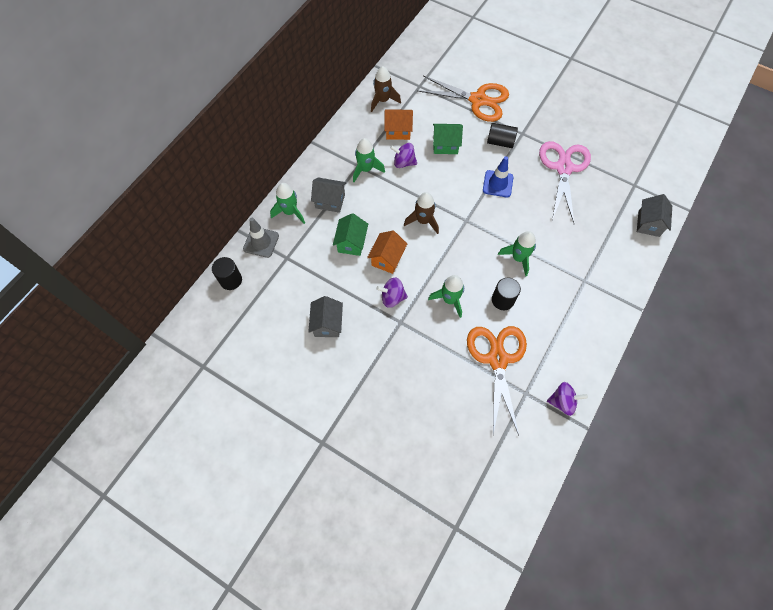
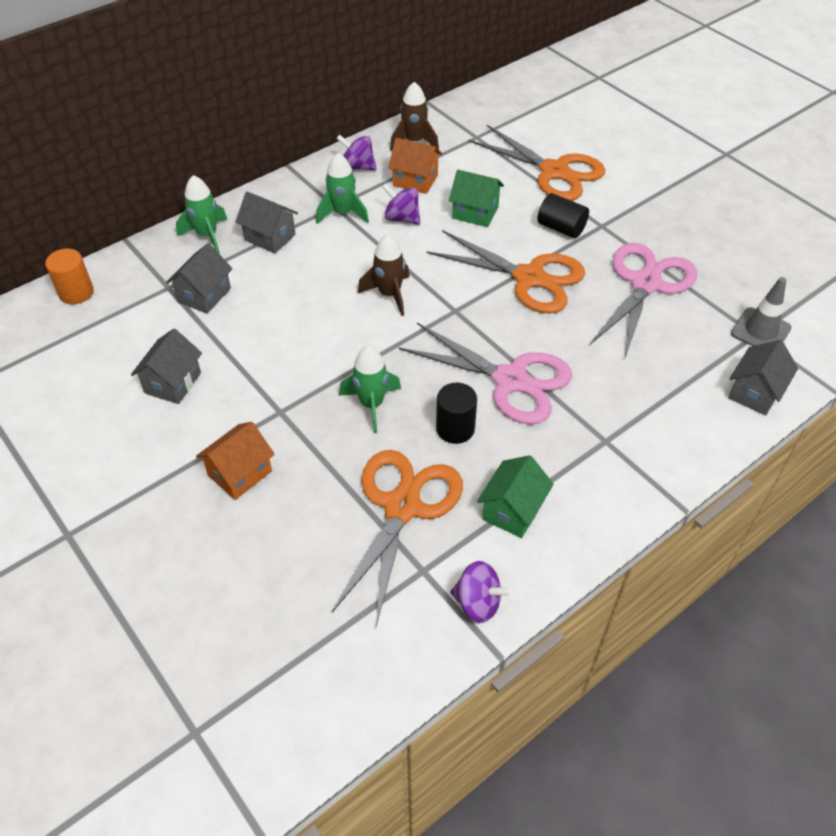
camera: 20 degrees right, 15 degrees down
(231, 280) = (76, 293): black cylinder -> orange cylinder
(261, 242) = (145, 260): grey traffic cone -> grey traffic cone (760, 331)
(312, 256) = (204, 295): none -> grey house
(351, 243) = (269, 293): green house -> green house (512, 510)
(387, 259) = (309, 327): orange house -> orange house (240, 473)
(392, 297) = (287, 377): purple spinning top -> purple spinning top (358, 167)
(497, 184) = (529, 278): blue traffic cone -> orange scissors
(518, 258) = (510, 380): green rocket -> pink scissors

